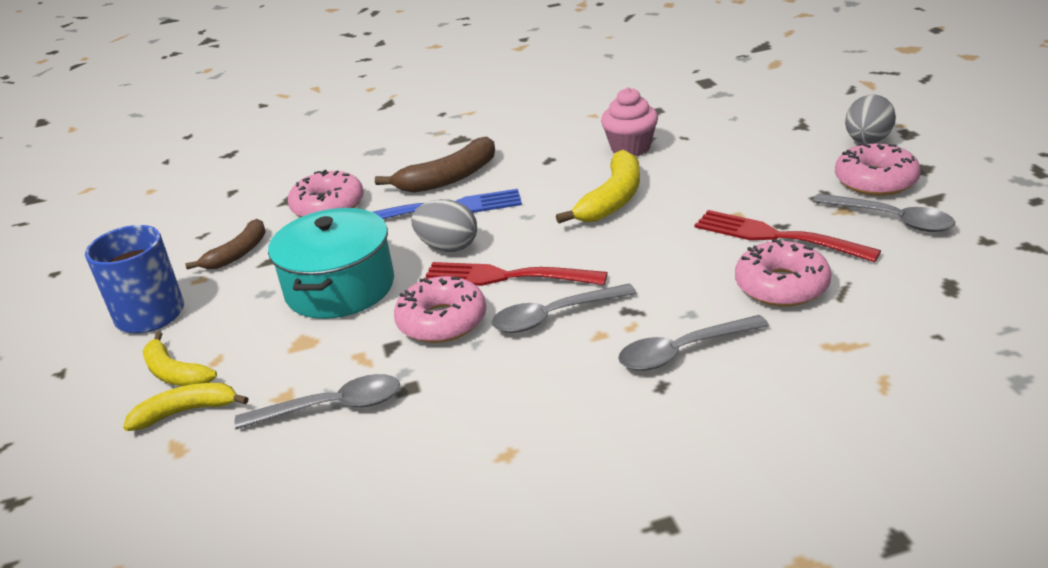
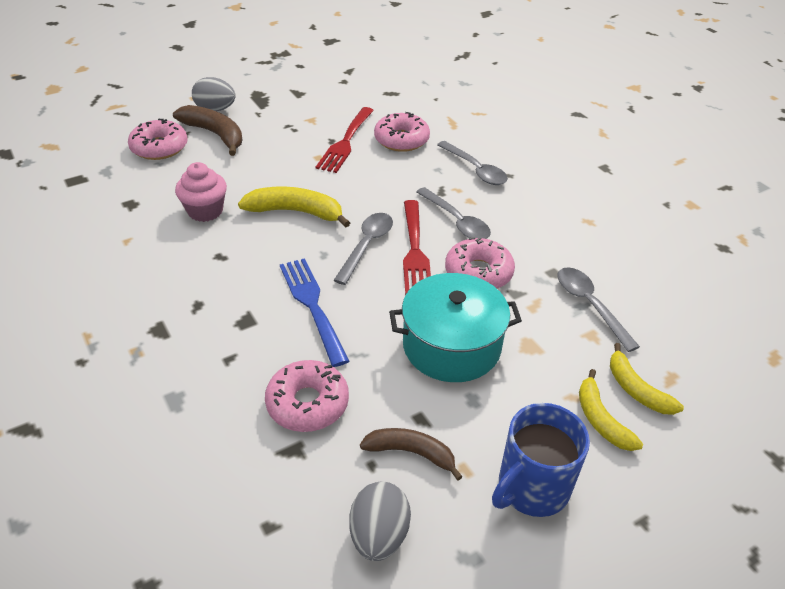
camera: 110 degrees left, 10 degrees up
(175, 373) = (601, 419): yellow banana -> yellow banana turned 135 degrees clockwise
(448, 247) = (377, 291): grey egg -> grey egg (379, 535)
(449, 178) = (251, 318): brown banana -> brown banana (215, 134)
(875, 181) = (273, 108): pink donut -> pink donut (159, 147)
(891, 219) = (322, 105): grey spoon -> grey spoon (366, 246)

